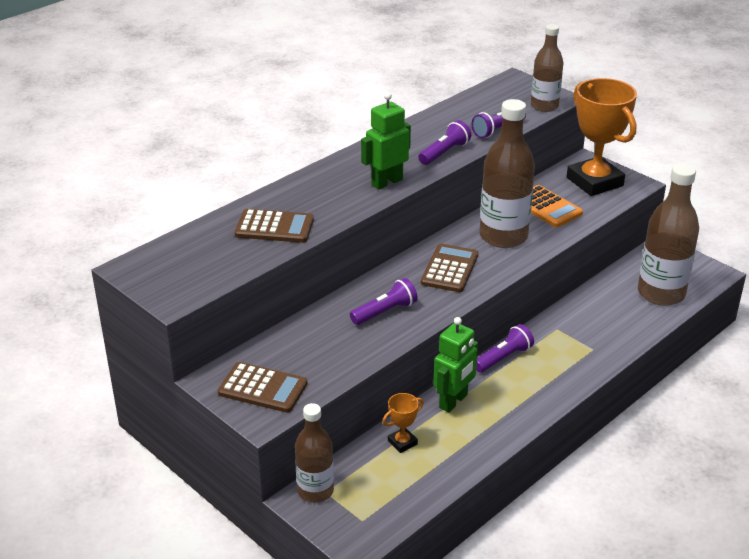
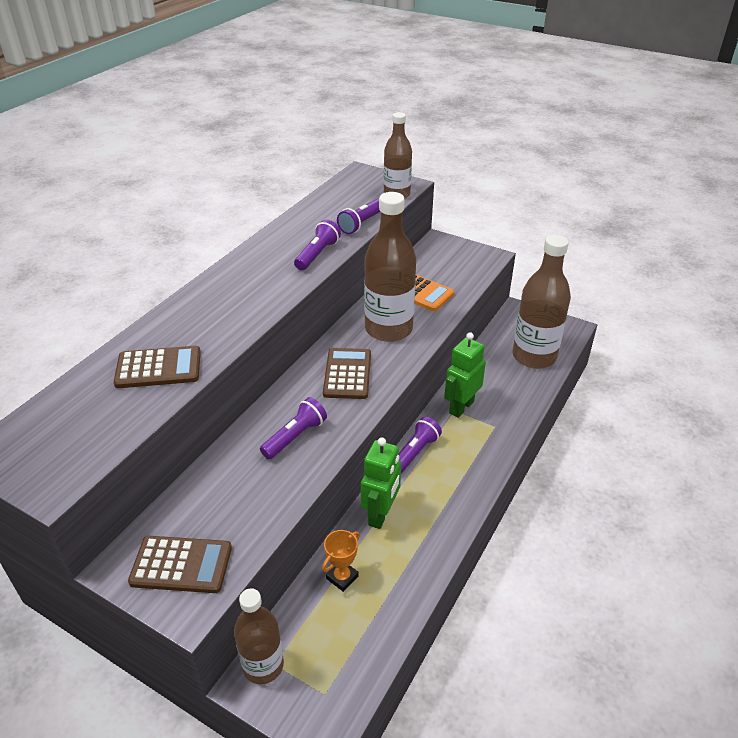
camera: 15 degrees left, 5 degrees up
(387, 182) = (268, 295): green robot -> green robot (461, 407)
(594, 182) = (453, 260): orange trophy -> none

